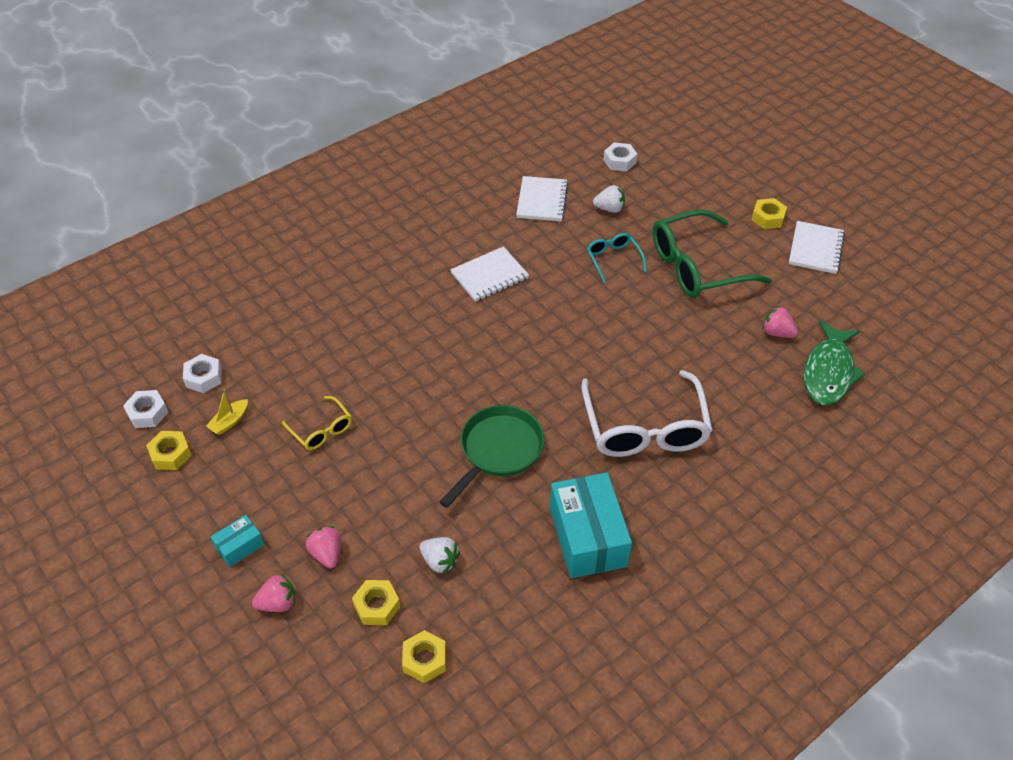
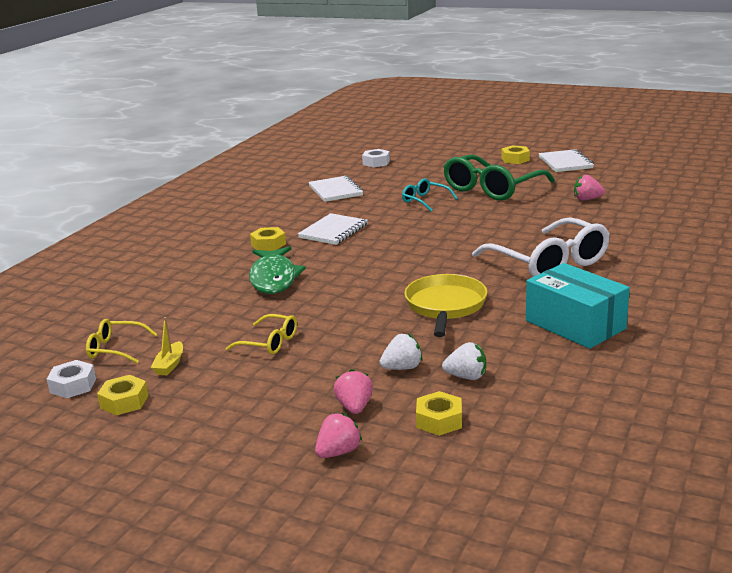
camera: 25 degrees left, 25 degrees down
(204, 377) = (115, 349): white nut -> yellow glasses
(240, 546) = (259, 432): turquoise box -> none
(327, 554) = (354, 407): pink strawberry -> pink strawberry turned 45 degrees clockwise
(424, 660) = (522, 435): yellow nut -> yellow nut (268, 244)
(498, 450) = (445, 306): green pan -> yellow pan
(609, 209) = (394, 182): white strawberry -> white strawberry (402, 368)
(828, 372) = (645, 205): green fish -> green fish (274, 278)

